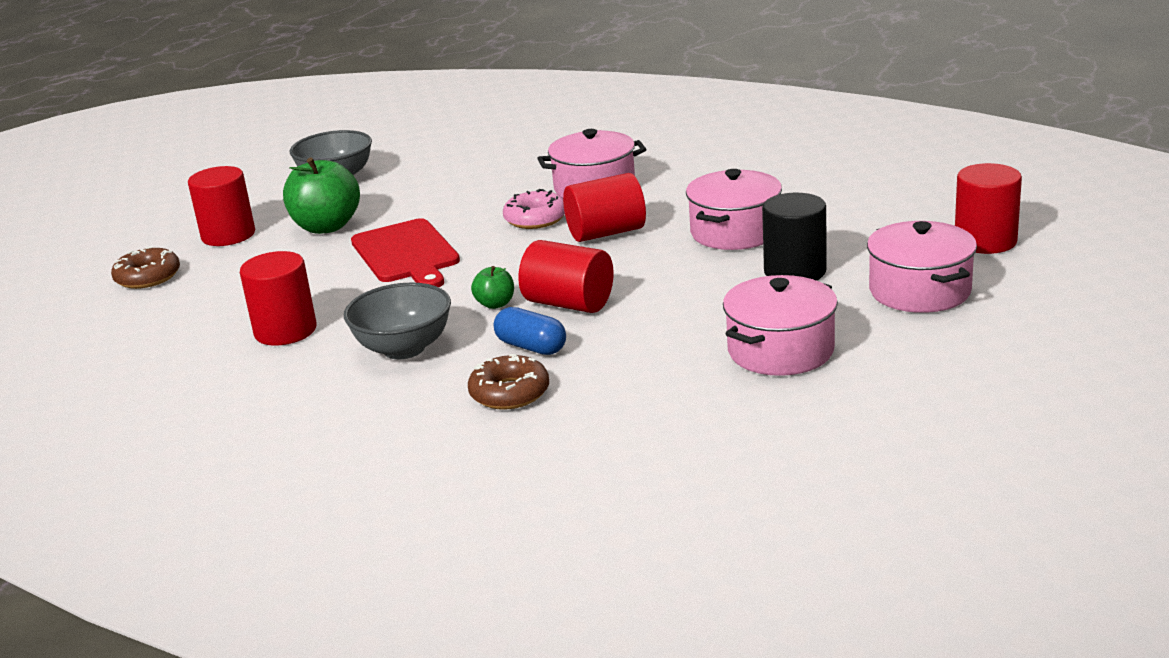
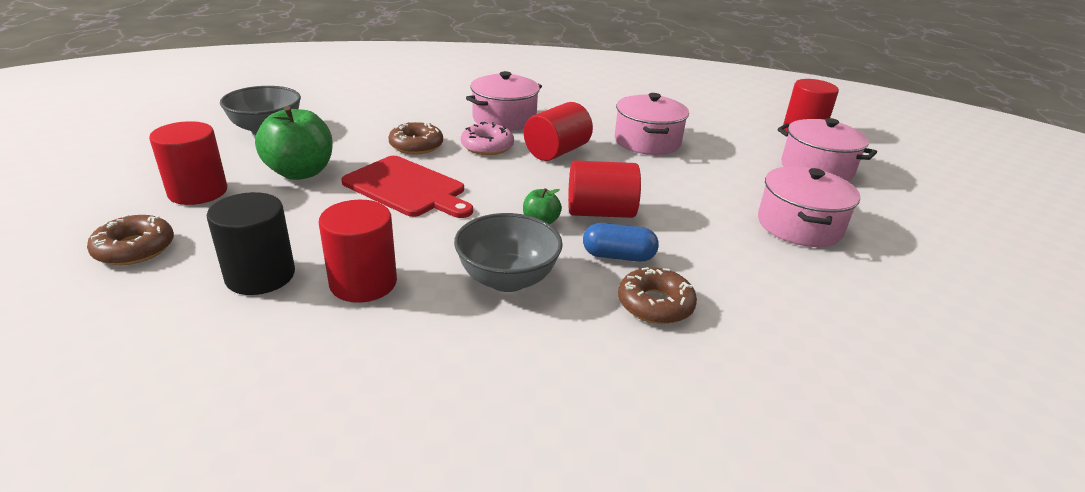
camera: 35 degrees left, 5 degrees up
(462, 210) = (416, 146): none -> brown donut
(795, 272) = (724, 165): black cylinder -> black cylinder (260, 276)

